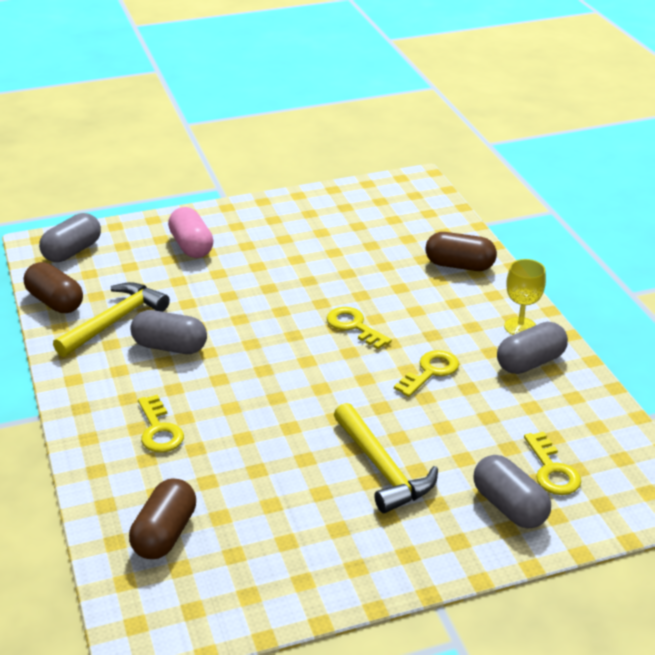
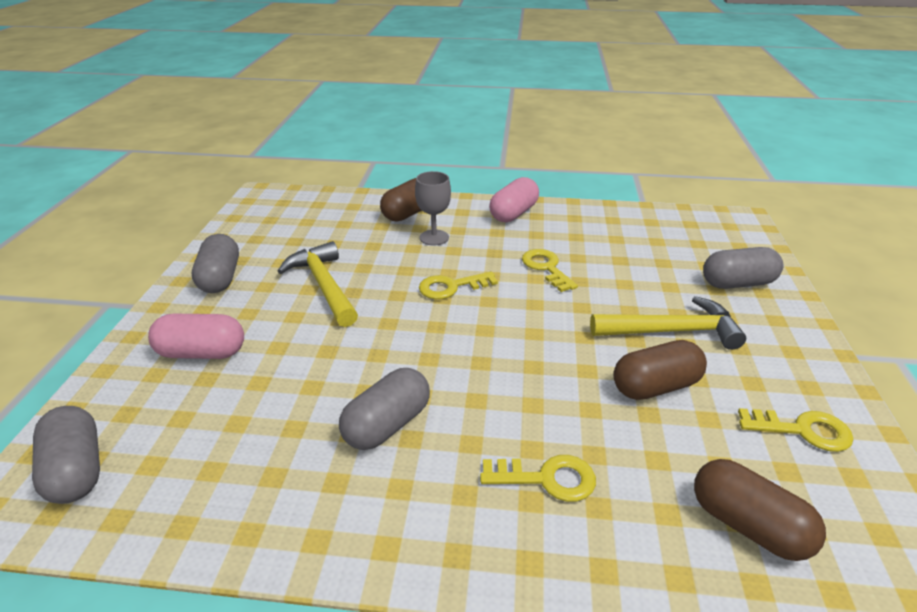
camera: 65 degrees left, 0 degrees up
(55, 302) = (181, 523): brown capsule -> brown capsule (655, 386)
(114, 321) = (290, 465): yellow hammer -> yellow hammer (324, 285)
(427, 293) = (434, 237): none -> grey goblet
(520, 327) = (513, 213): yellow goblet -> pink capsule
(530, 362) = (561, 223): grey capsule -> grey capsule (220, 278)
(552, 470) = (697, 253): yellow key -> yellow key (802, 430)

